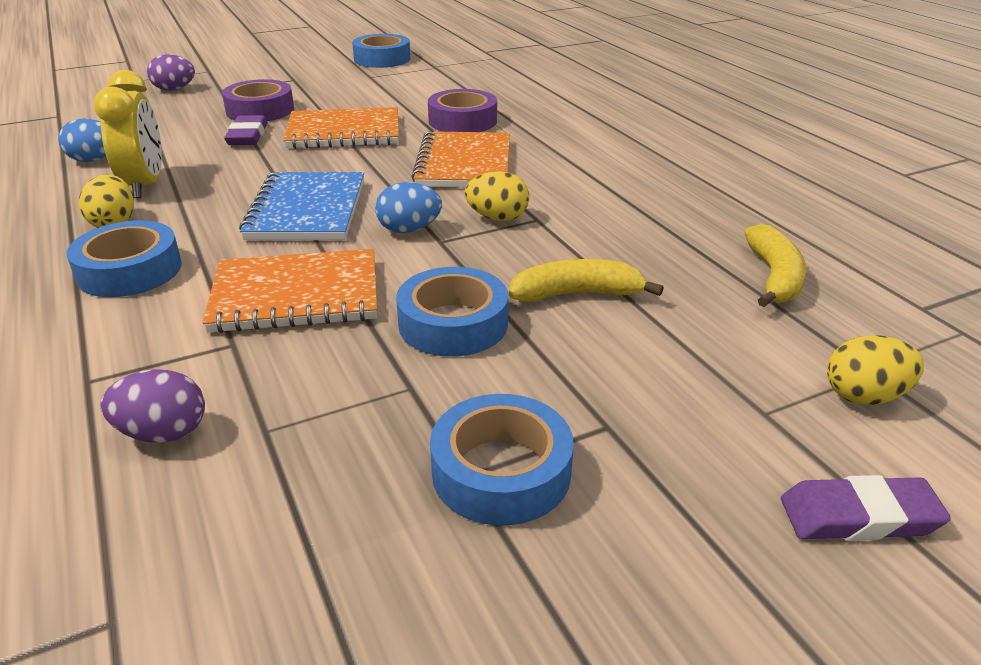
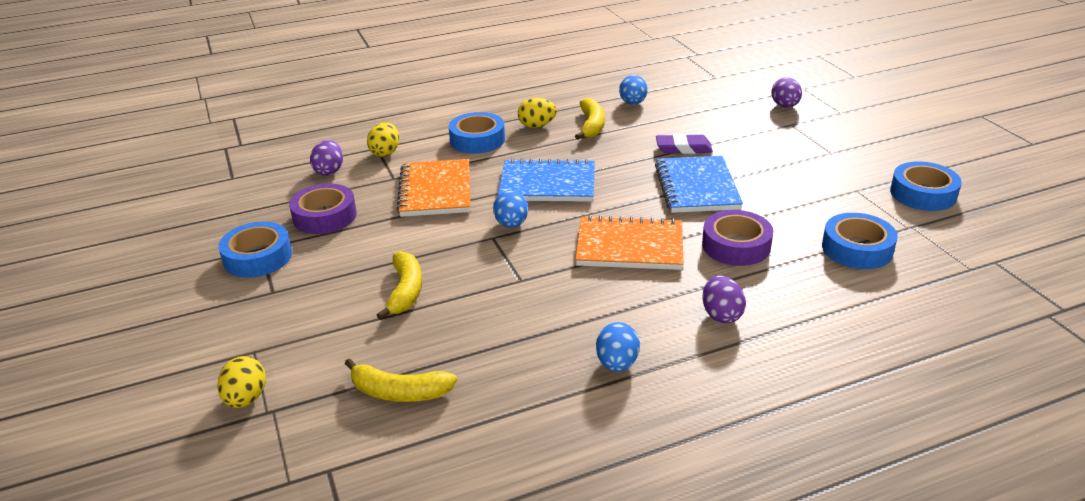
camera: 95 degrees right, 0 degrees up
(145, 185) = (591, 126): yellow clock -> yellow banana
(260, 110) = (742, 146): purple tape -> purple tape (325, 216)
(344, 132) = (697, 187): orange notebook -> blue notebook
(453, 323) = (387, 243): blue tape -> blue tape (857, 249)
(497, 218) = (524, 261): yellow egg -> yellow egg (385, 152)
(576, 130) = (721, 315): none -> purple egg
(665, 170) = (617, 364): none -> blue egg
(859, 516) = (163, 366): purple eraser -> none

